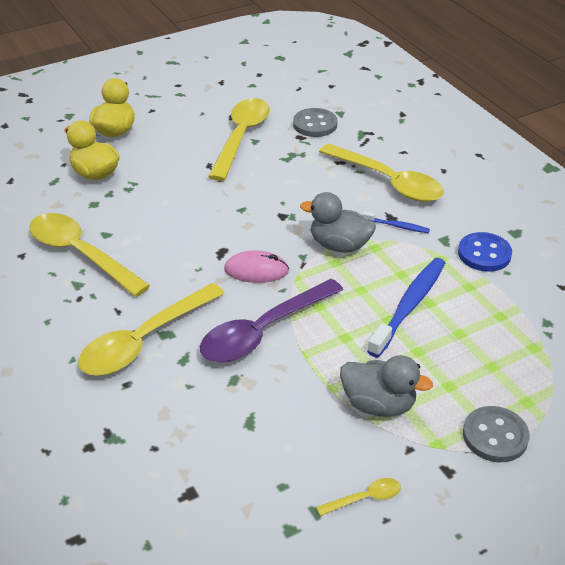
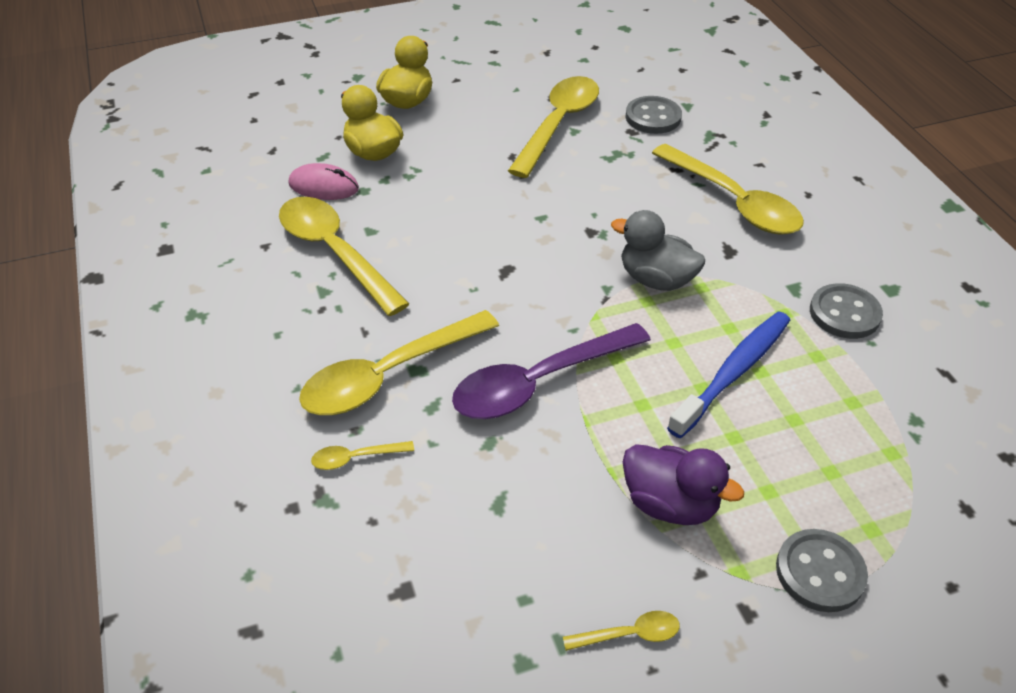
camera: 10 degrees right, 5 degrees up
(131, 404) = (356, 458): none -> yellow spoon
(256, 270) = (545, 300): pink mouse -> pink mouse (323, 186)
(378, 404) = (670, 504): grey duck -> purple duck
(397, 226) = (735, 262): blue toothbrush -> none
(484, 254) = (844, 313): blue button -> grey button

